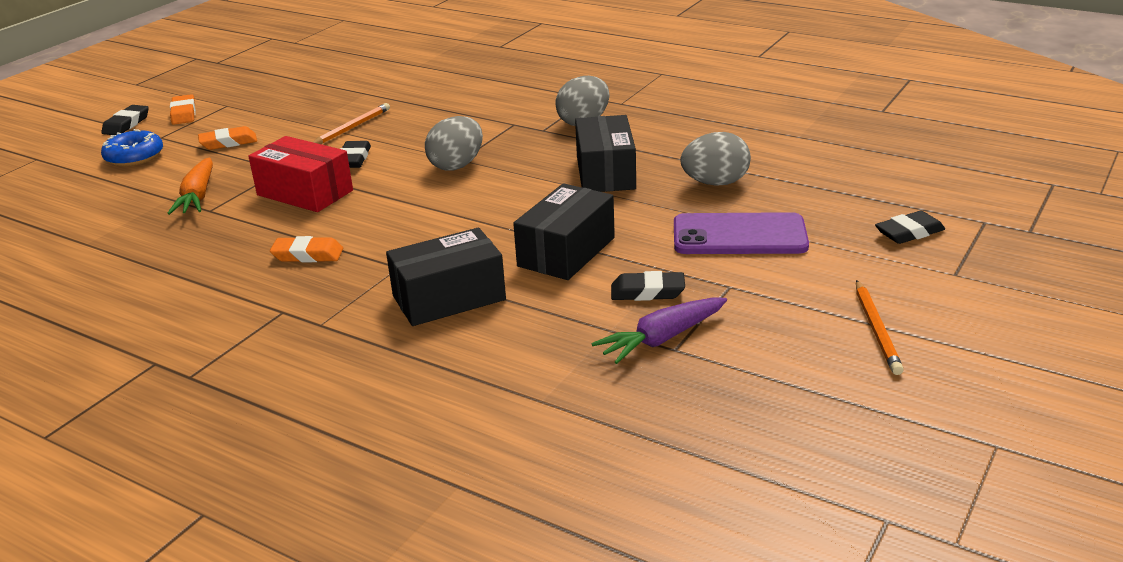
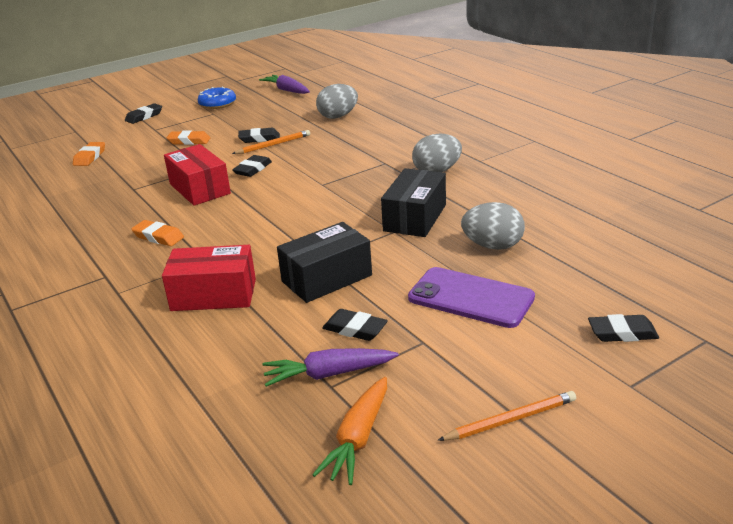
camera: 25 degrees right, 0 degrees up
(134, 157) = (127, 141): blue donut -> blue donut (217, 104)
(183, 113) = (182, 115): orange eraser -> orange eraser (90, 157)
(197, 196) = (135, 177): orange carrot -> orange carrot (358, 439)
(302, 63) = (287, 90): none -> purple carrot
(325, 124) = (259, 138): none -> black eraser
(449, 298) = (214, 295): black box -> red box
(457, 165) = (315, 189): grey egg -> grey egg (338, 116)
(877, 329) = (510, 419): orange pencil -> orange pencil turned 135 degrees counterclockwise

